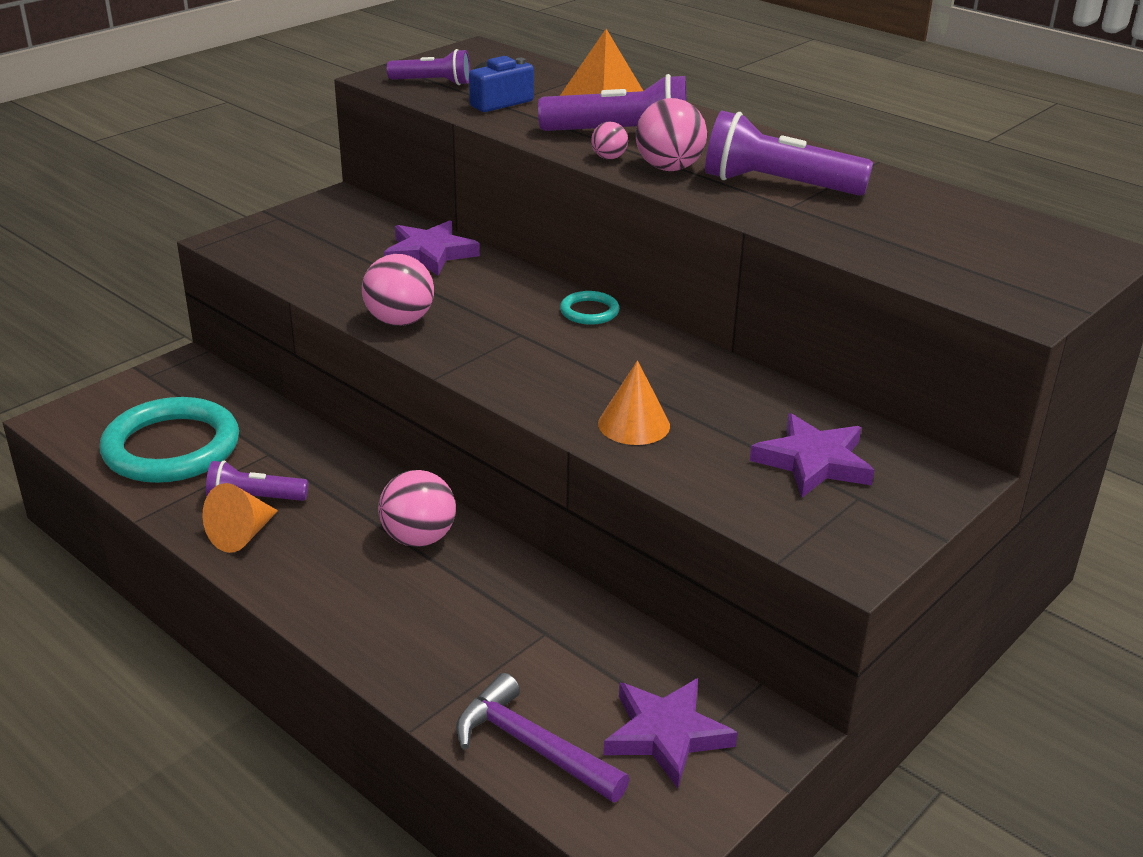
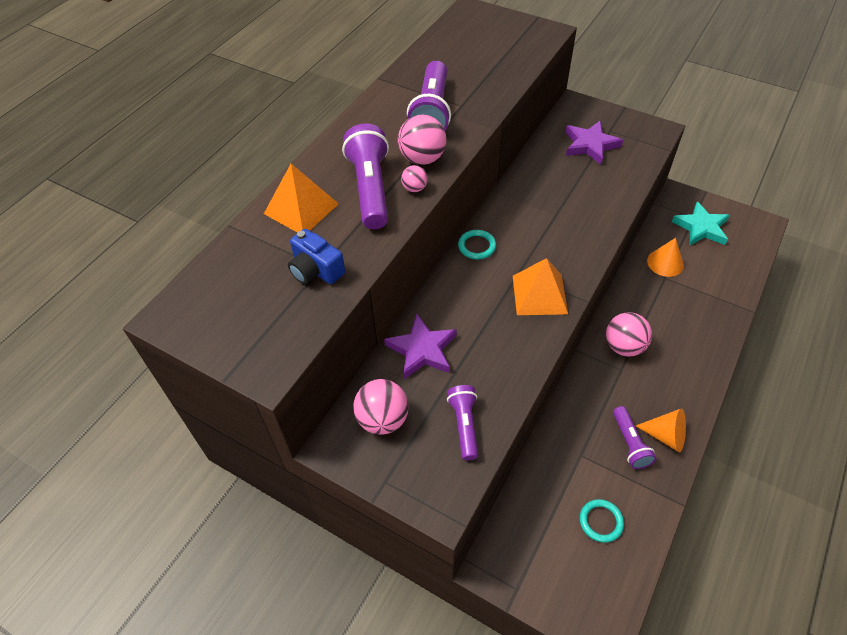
camera: 100 degrees left, 20 degrees up
(171, 447) = (601, 521): turquoise ring -> turquoise ring, size x0.44
(400, 321) = (529, 339): pink ball -> pink ball (383, 419)
(433, 82) = (275, 326): purple flashlight -> purple flashlight (464, 425)
(471, 342) = (539, 294): none -> orange pyramid
(531, 746) = (735, 268): purple hammer -> none
(634, 424) = (592, 208): orange cone -> orange cone (665, 263)
(666, 734) = (701, 227): purple star -> turquoise star

